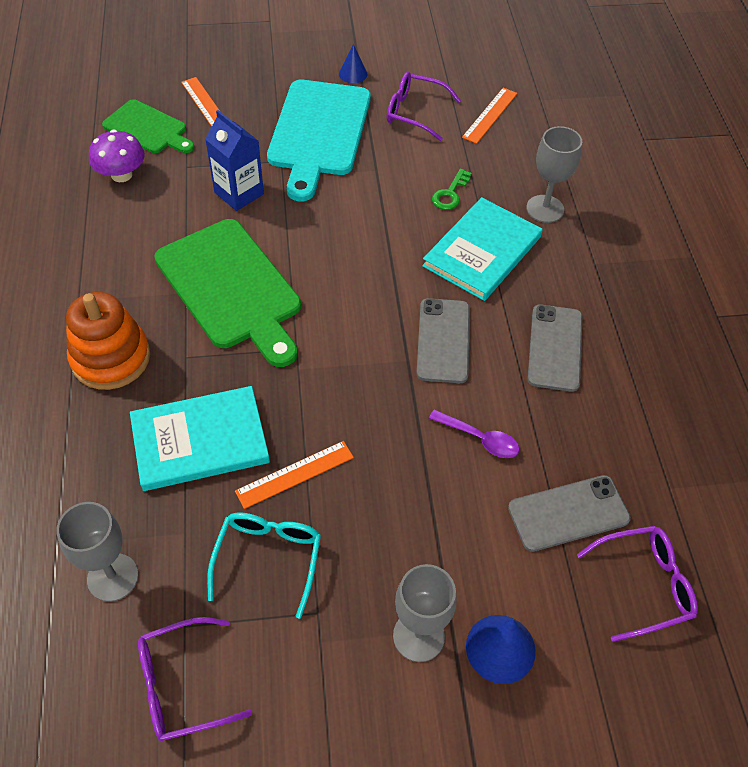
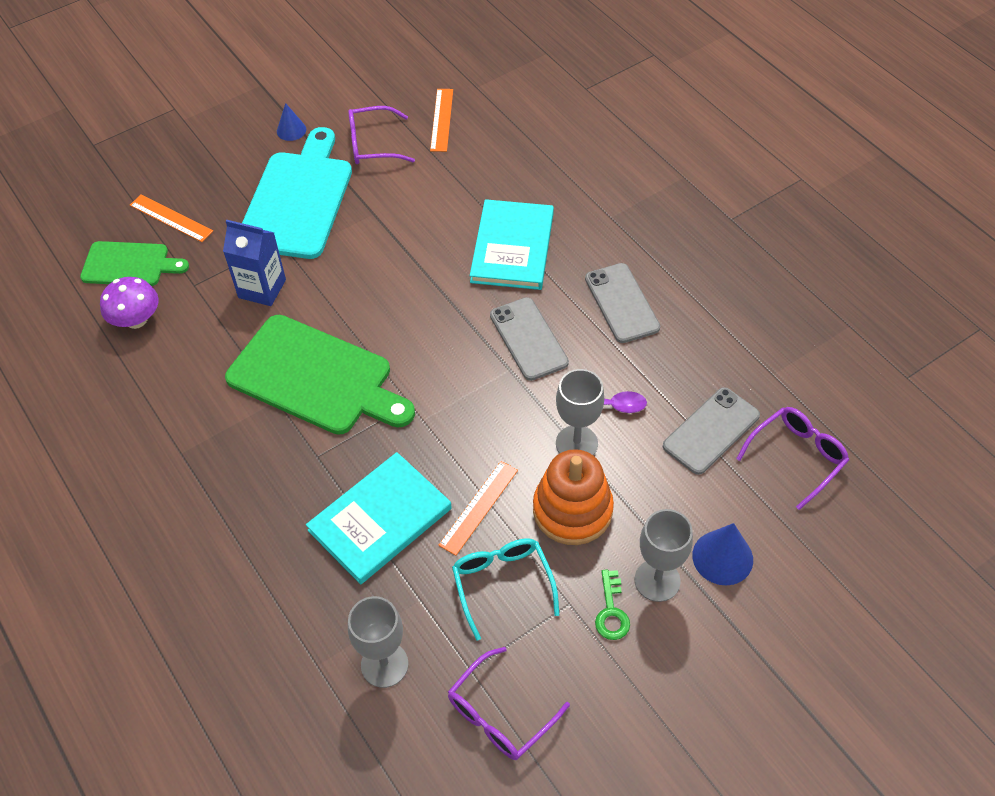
camera: 25 degrees left, 0 degrees up
(111, 358) = (250, 489): orange stacking toy -> orange stacking toy (572, 510)
(319, 133) = (297, 200): turquoise cutting board -> turquoise cutting board turned 150 degrees counterclockwise
(450, 194) = (453, 207): green key -> green key (611, 611)
(545, 209) = (541, 186): grey goblet -> grey goblet (576, 443)

